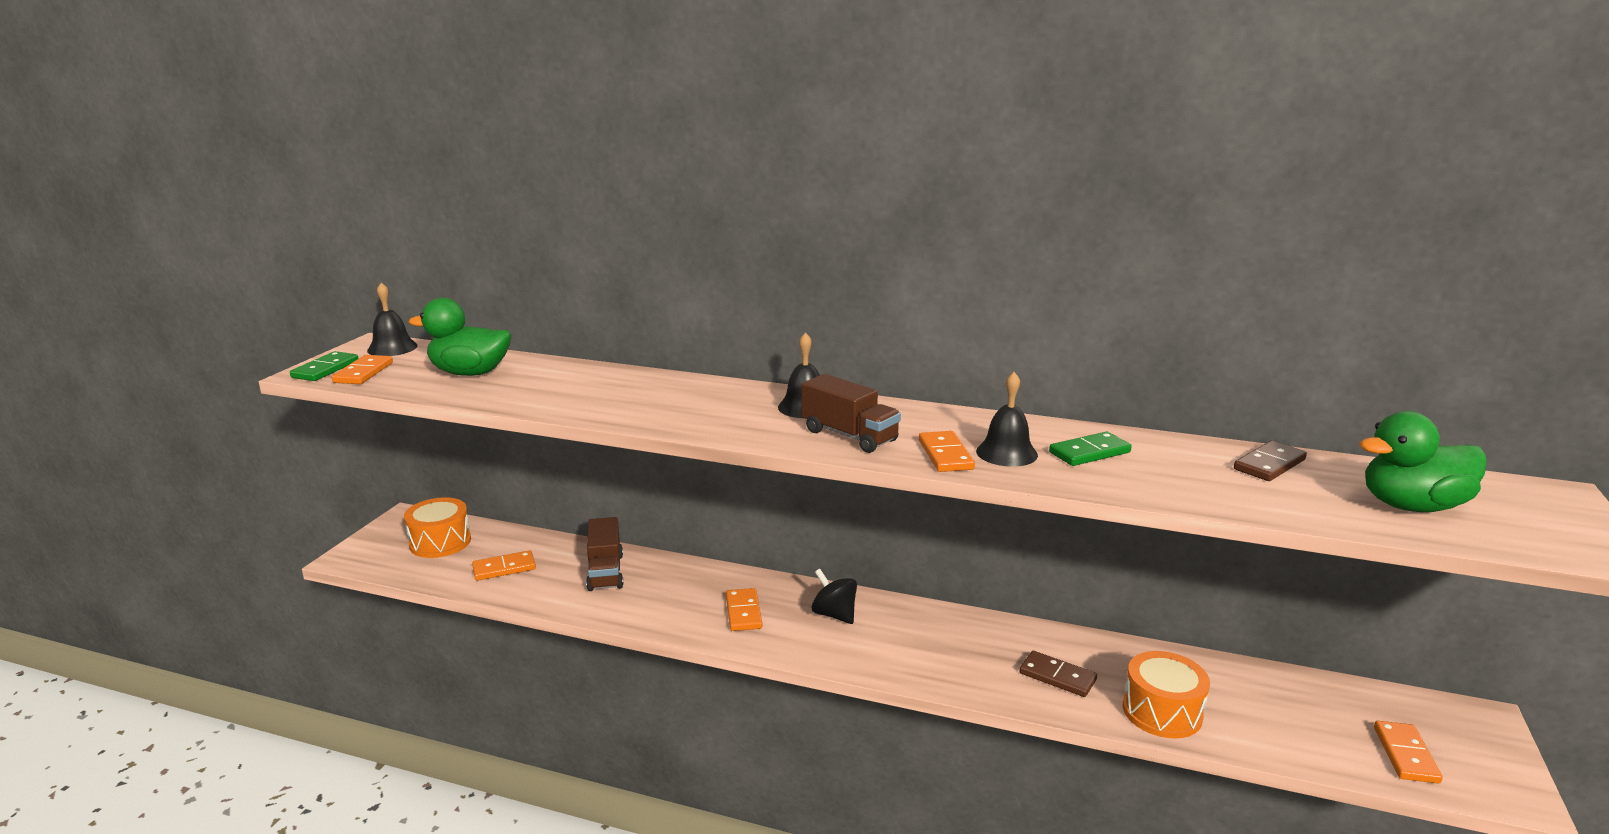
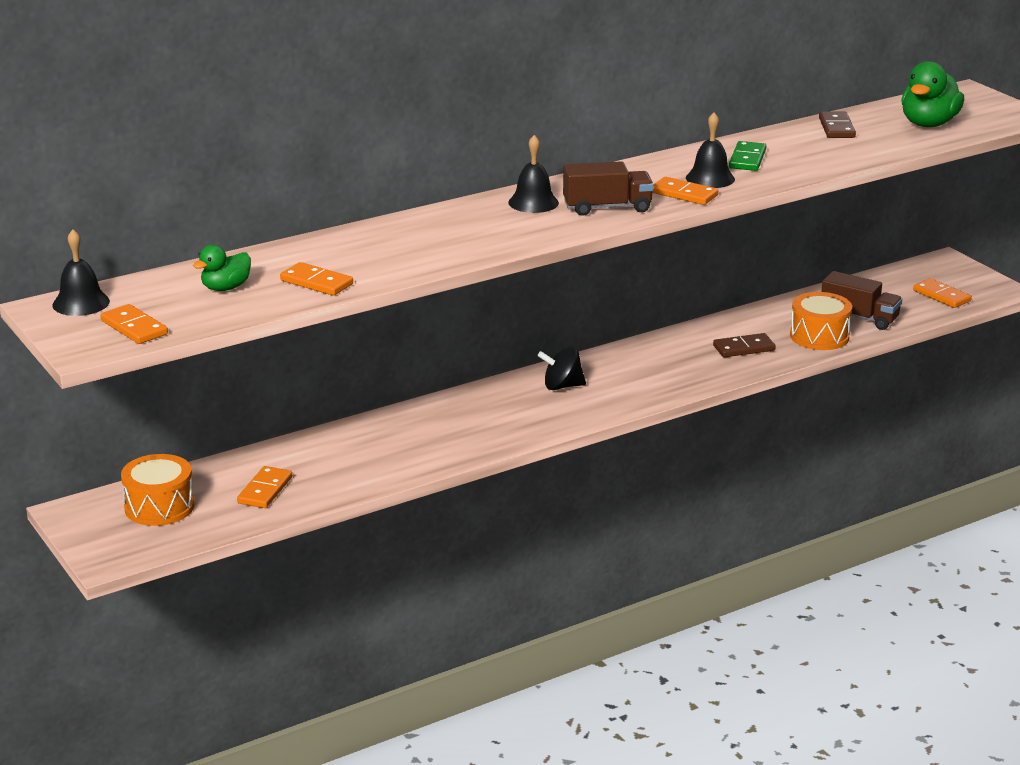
camera: 50 degrees left, 5 degrees up
(325, 369) = (89, 341): green domino -> none
(470, 373) = (225, 288): green duck -> green duck, size x0.60
(605, 572) = (350, 449): brown truck -> brown truck (859, 317)
(743, 612) = (504, 417): orange domino -> orange domino (316, 282)

